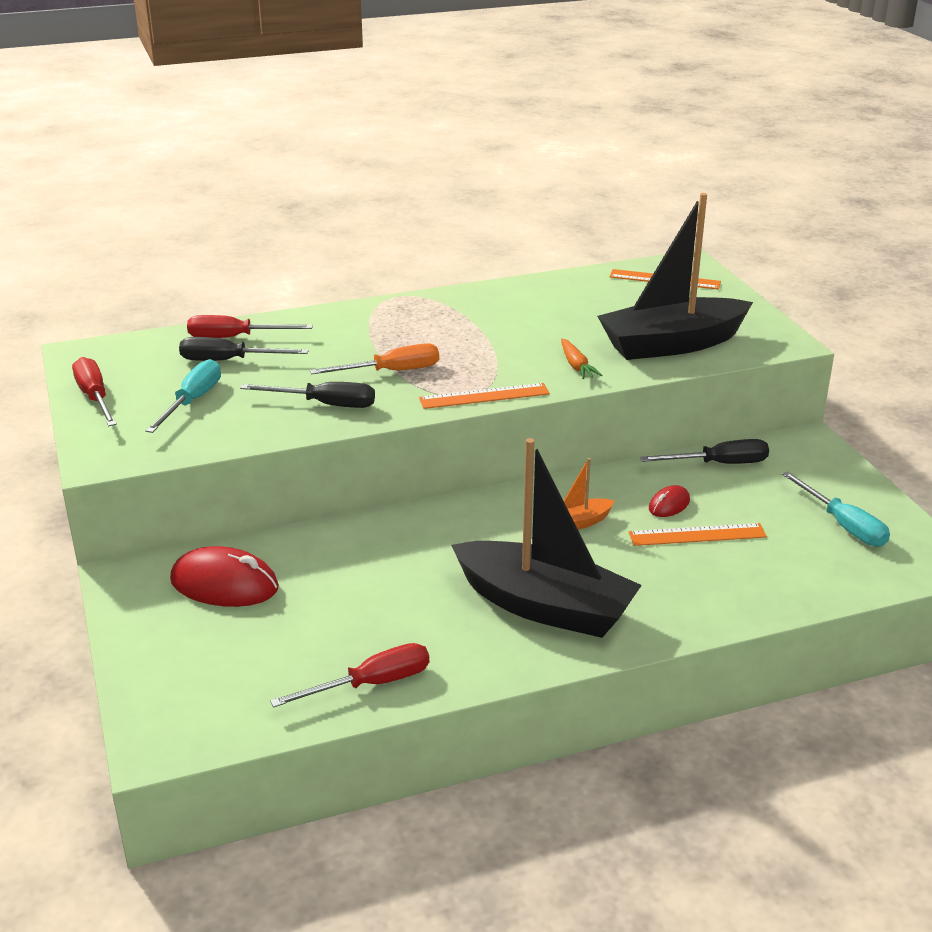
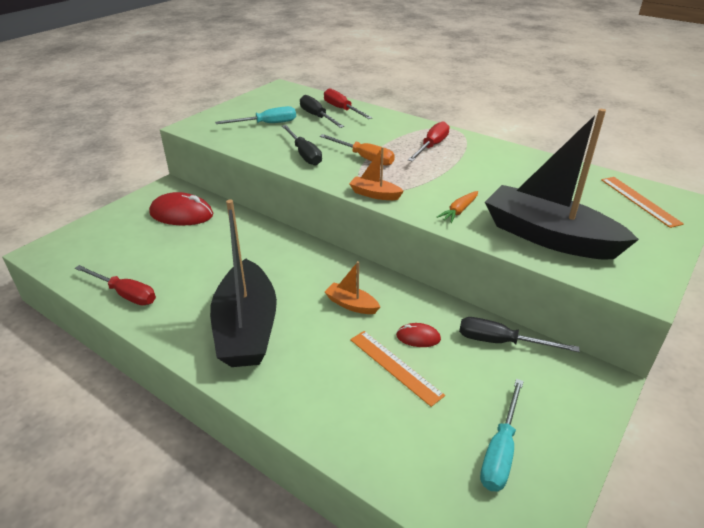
camera: 55 degrees right, 5 degrees up
(95, 397) = (244, 104): red screwdriver -> red screwdriver (431, 146)
(224, 584) = (181, 214): red mouse -> red mouse turned 60 degrees counterclockwise
(484, 396) = (374, 194): orange ruler -> orange boat
(719, 464) = (501, 342): black screwdriver -> black screwdriver turned 150 degrees clockwise

